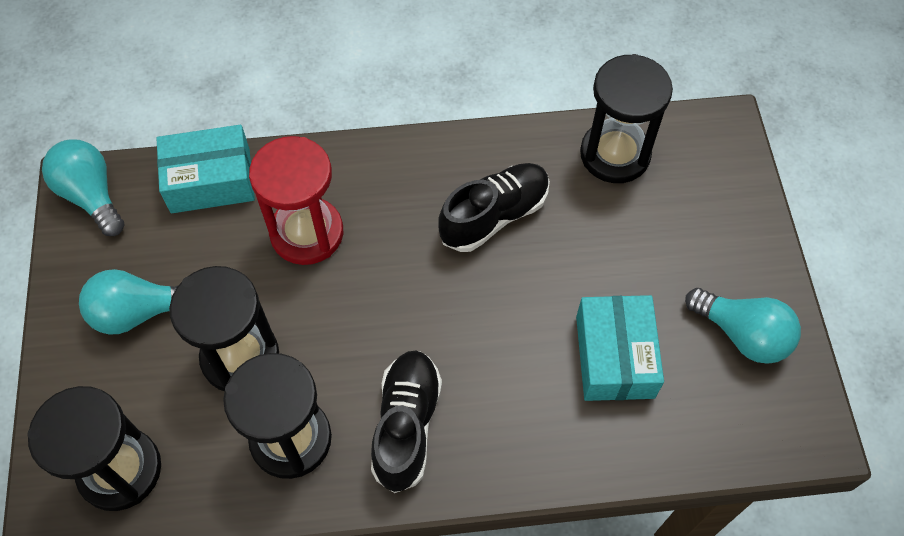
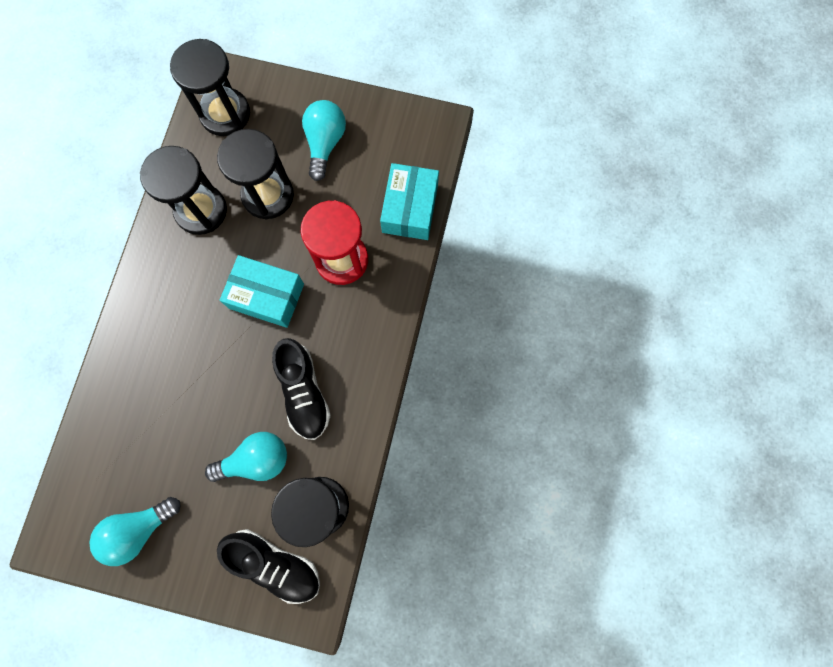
camera: 110 degrees right, 15 degrees up
(91, 195) = (426, 131): turquoise light bulb -> turquoise light bulb (256, 460)
(406, 425) = (178, 280): black shoe -> black shoe (275, 564)
(614, 356) = (163, 431): turquoise box -> turquoise box (266, 296)

